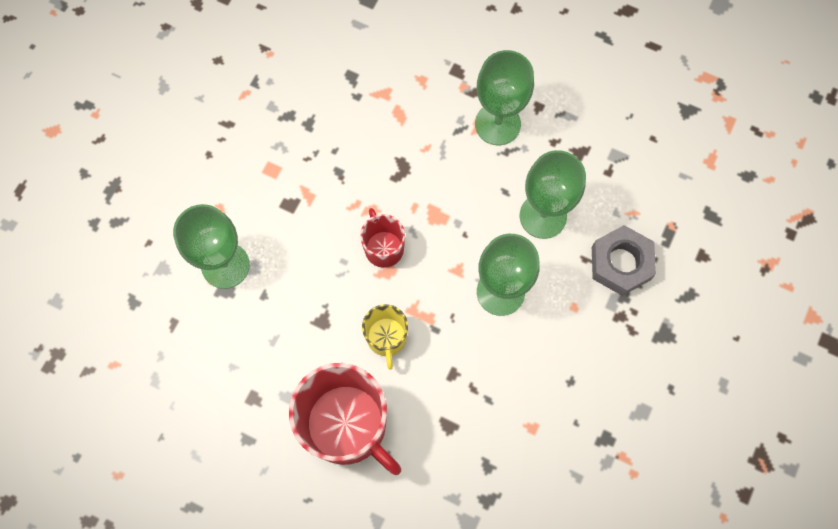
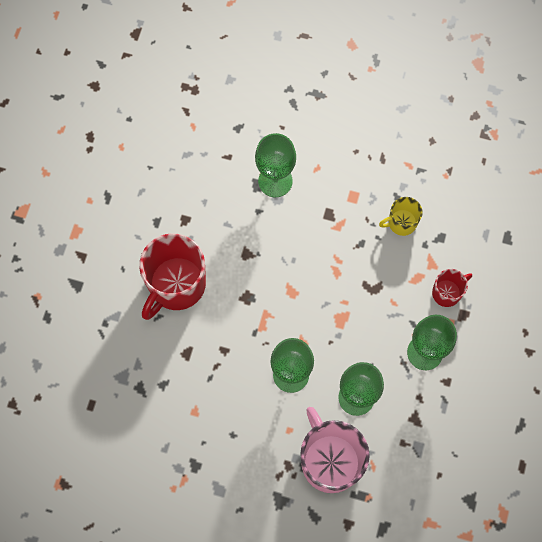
camera: 80 degrees right, 0 degrees up
(383, 248) = (308, 286): red mug -> red mug (447, 292)
(386, 338) = (242, 300): yellow mug -> yellow mug (401, 223)
(621, 263) = (330, 461): grey nut -> pink mug

